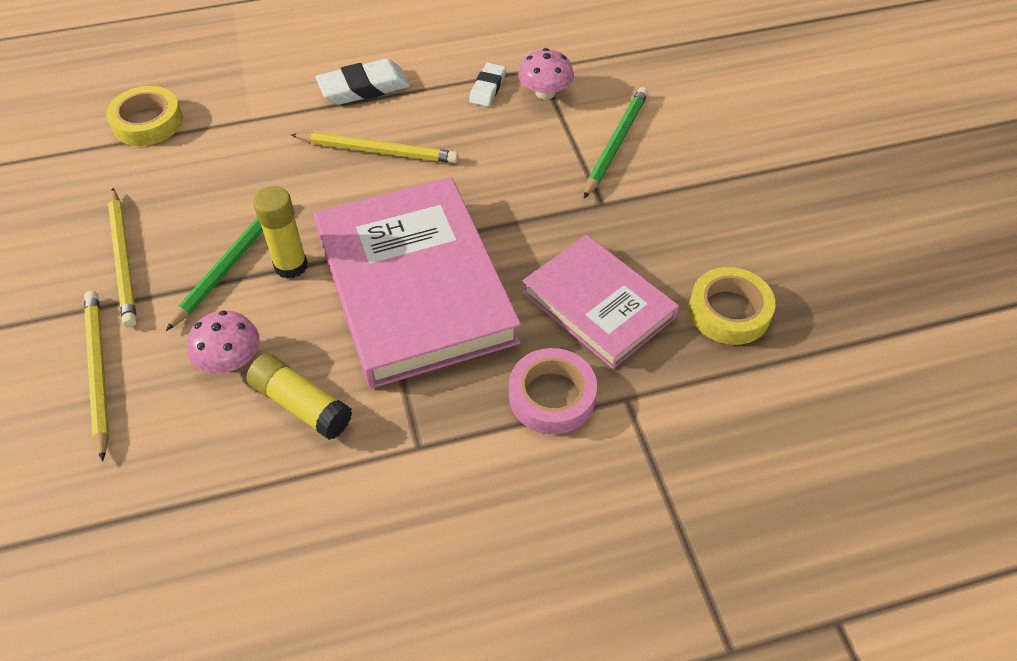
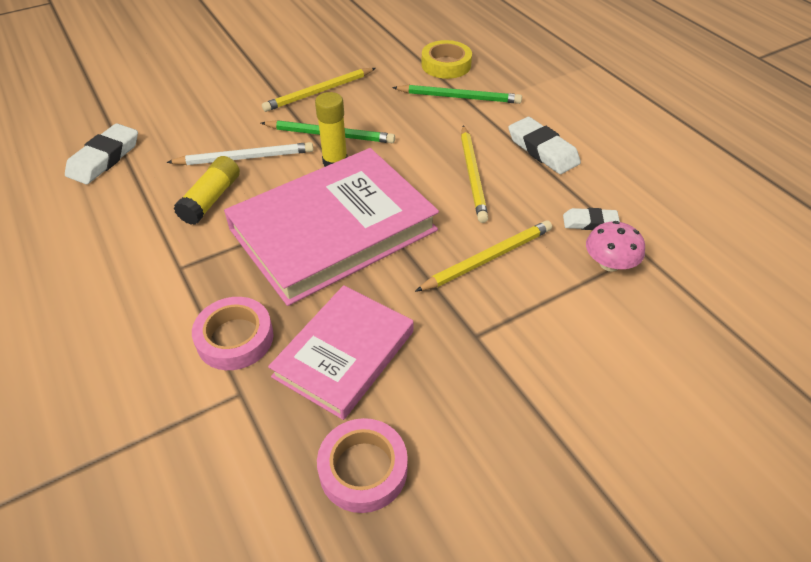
camera: 75 degrees right, 5 degrees down
(98, 372) = (227, 109): yellow pencil -> yellow pencil (487, 258)
(132, 544) = (104, 158): none -> white eraser
(230, 360) = (245, 158): pink mushroom -> white pencil
(615, 143) = (567, 332): green pencil -> green pencil (459, 97)
(729, 311) = (363, 469): yellow tape -> pink tape

